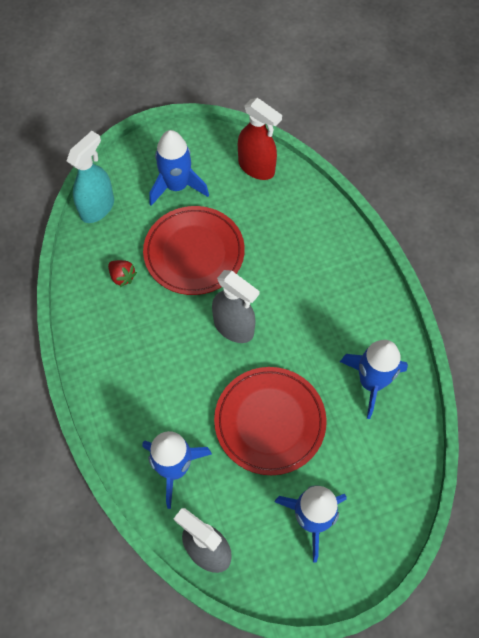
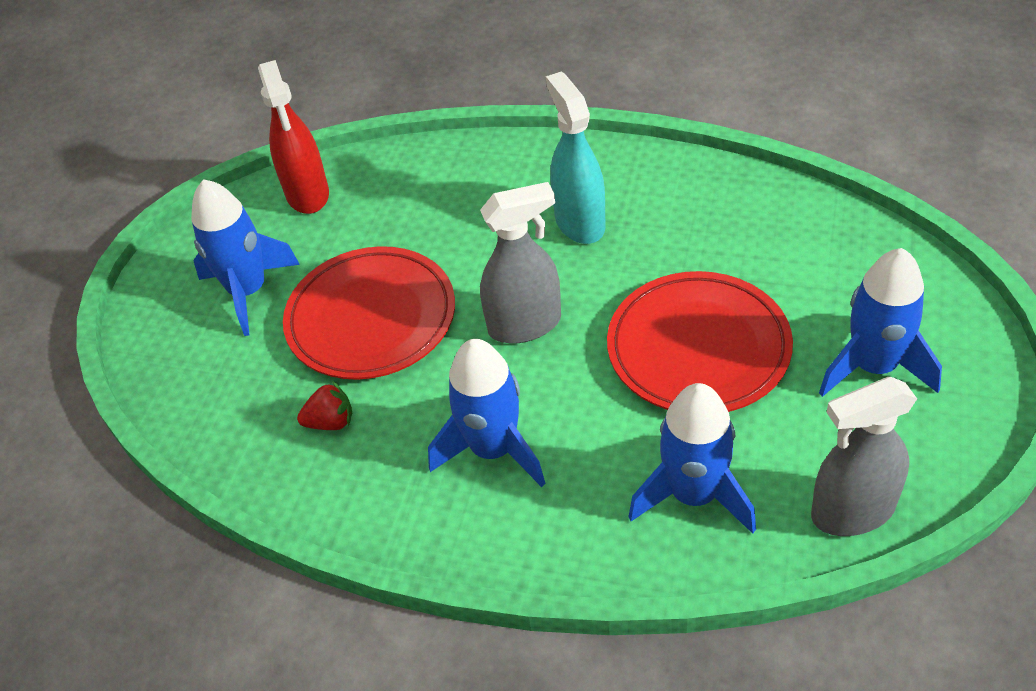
camera: 50 degrees left, 15 degrees down
(97, 208) = (187, 402): turquoise spray bottle -> turquoise spray bottle (579, 222)
(256, 167) = (308, 194): red spray bottle -> red spray bottle turned 90 degrees clockwise
(371, 382) = (716, 219): blue rocket -> blue rocket (493, 449)

